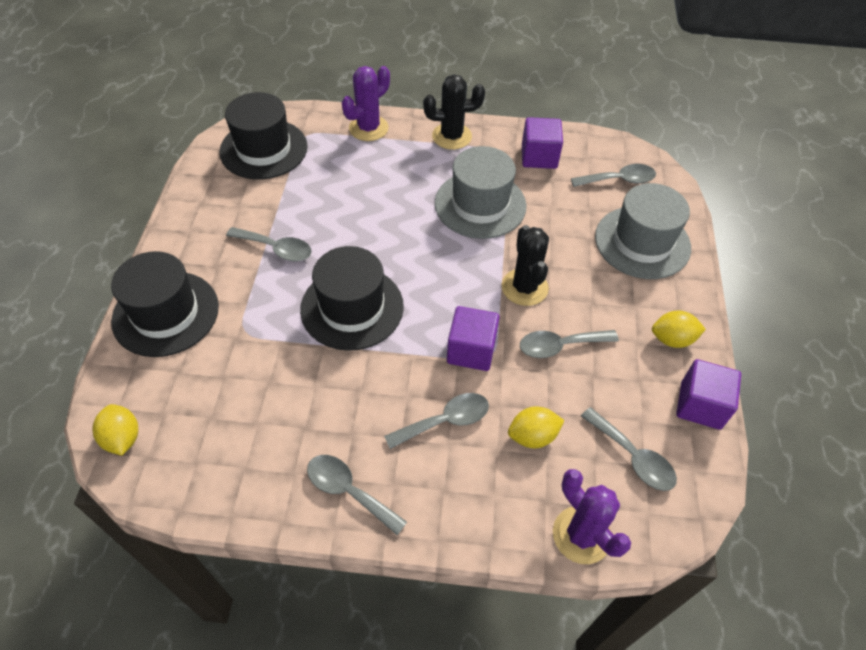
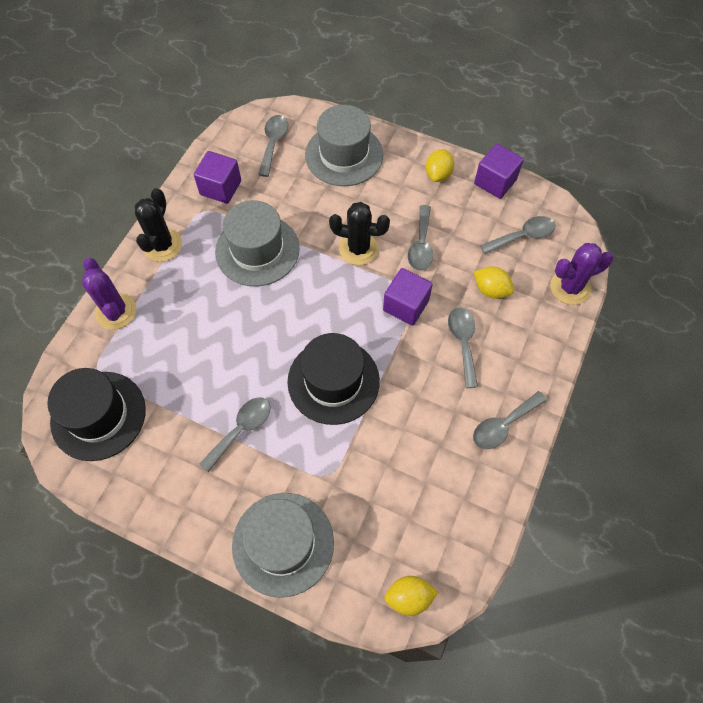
camera: 70 degrees left, 10 degrees up
(166, 313) = (283, 543): black hat -> grey hat
(532, 436) = (491, 290): yellow lemon -> yellow lemon turned 60 degrees counterclockwise

